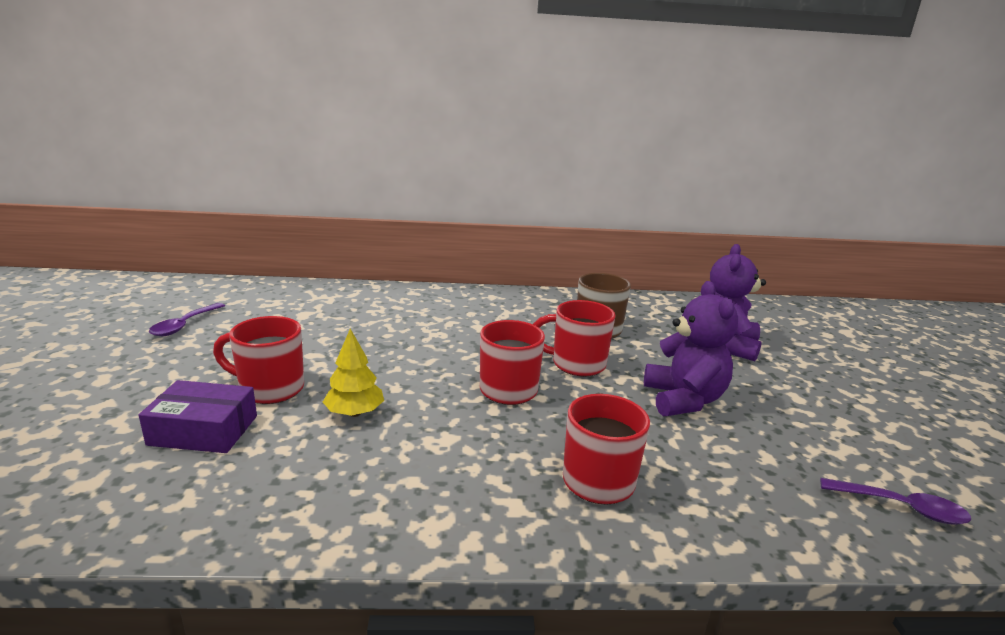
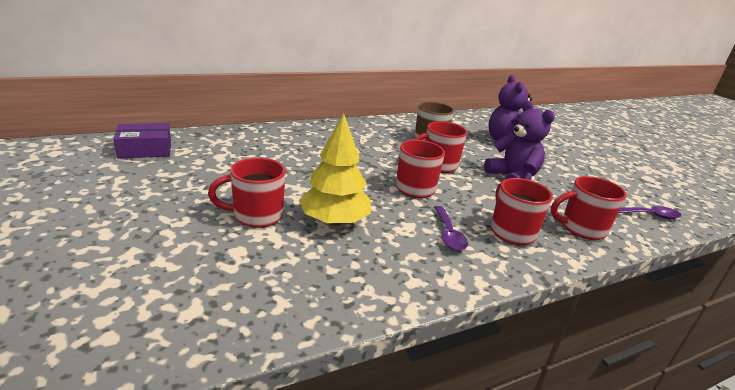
camera: 25 degrees left, 5 degrees up
(184, 325) = (127, 179): purple spoon -> purple spoon (448, 234)
(203, 430) = (239, 254): purple box -> purple box (145, 149)
(354, 413) = (334, 221): yellow tree -> yellow tree, size x1.63
(733, 501) = (581, 229): none -> red mug

